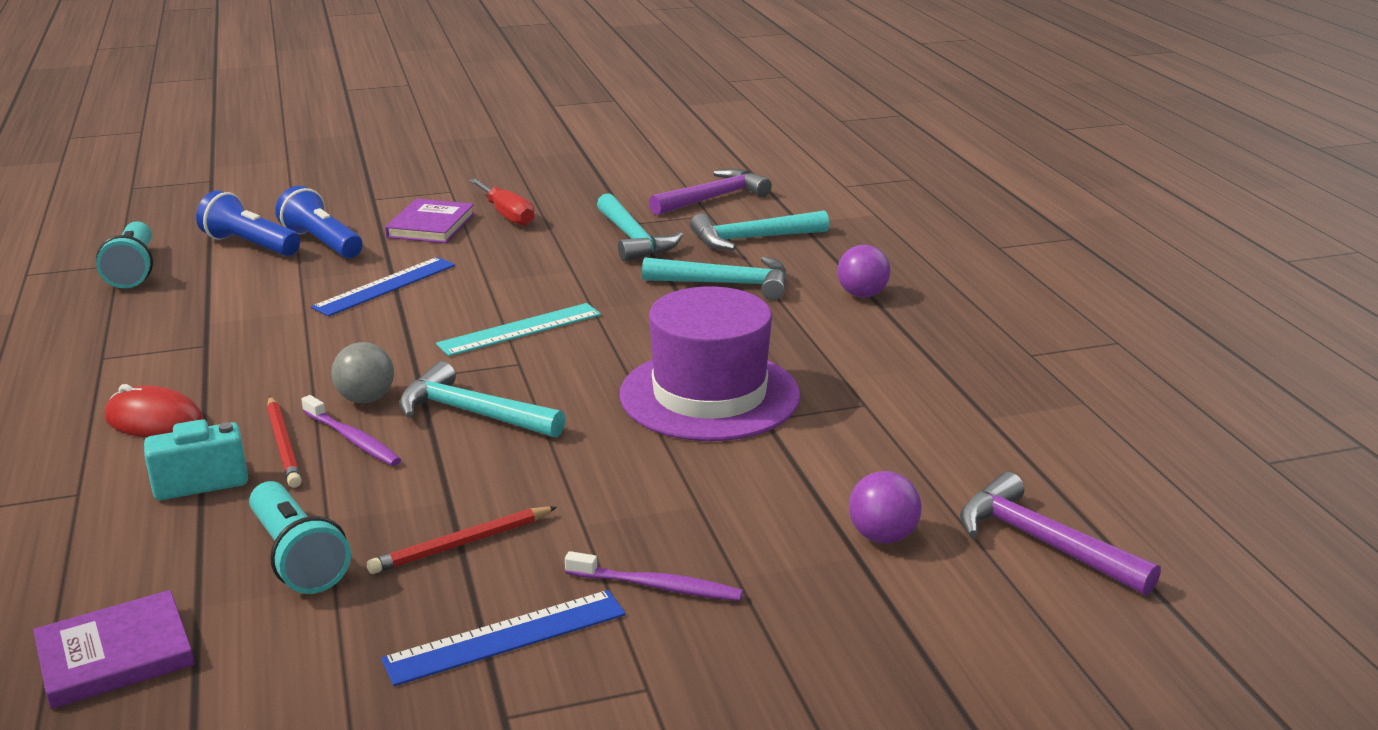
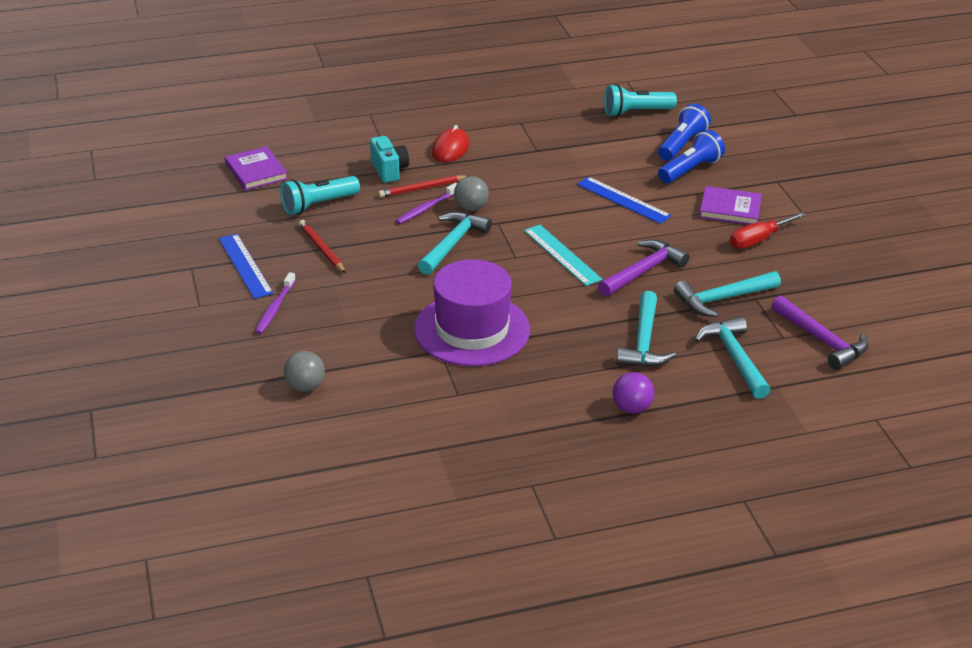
camera: 90 degrees right, 10 degrees up
(882, 536) = (305, 387): purple ball -> grey ball
(1042, 542) = (289, 448): purple hammer -> purple hammer (643, 271)

